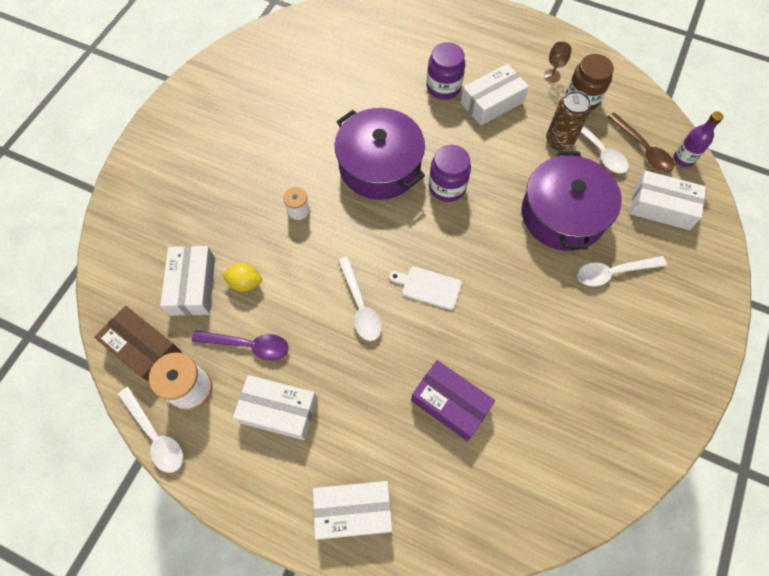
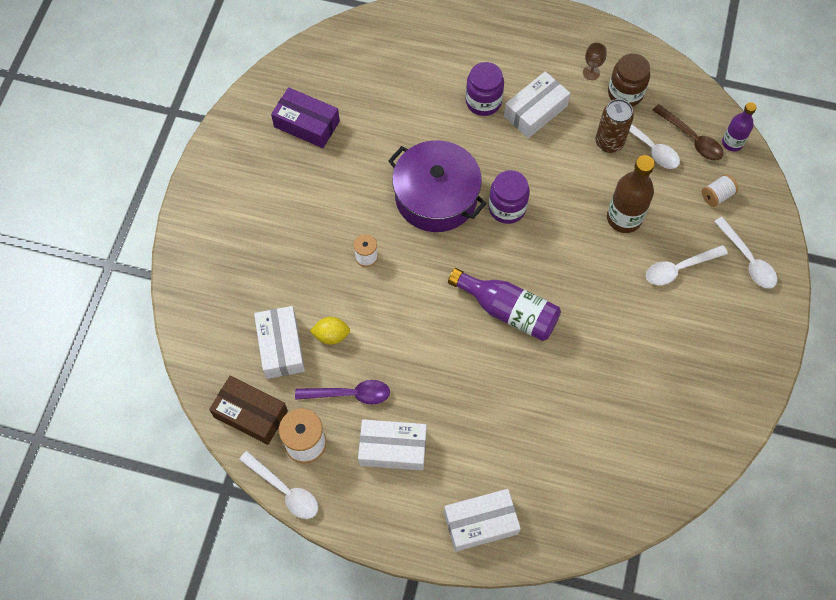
camera: 10 degrees left, 0 degrees up
(360, 306) = (447, 340): white spoon -> white spoon (748, 260)
(428, 287) = (508, 311): white cutting board -> purple bottle
(450, 403) = (549, 415): purple box -> purple box (306, 124)
(563, 214) = (624, 218): purple pot -> brown bottle
(661, 207) = (717, 196): white box -> white spool

